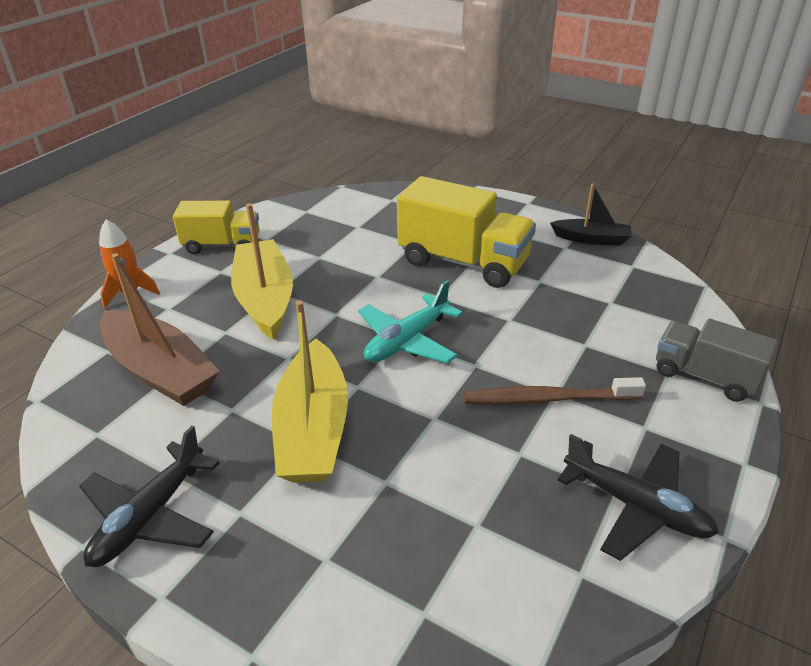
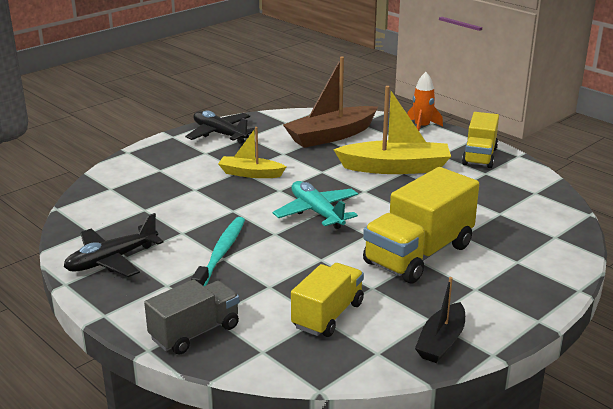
camera: 105 degrees right, 10 degrees down
(313, 429) = (250, 174): yellow boat -> yellow boat, size x0.59
(547, 399) = (221, 253): brown toothbrush -> turquoise toothbrush
(604, 298) = (328, 315): none -> yellow truck

